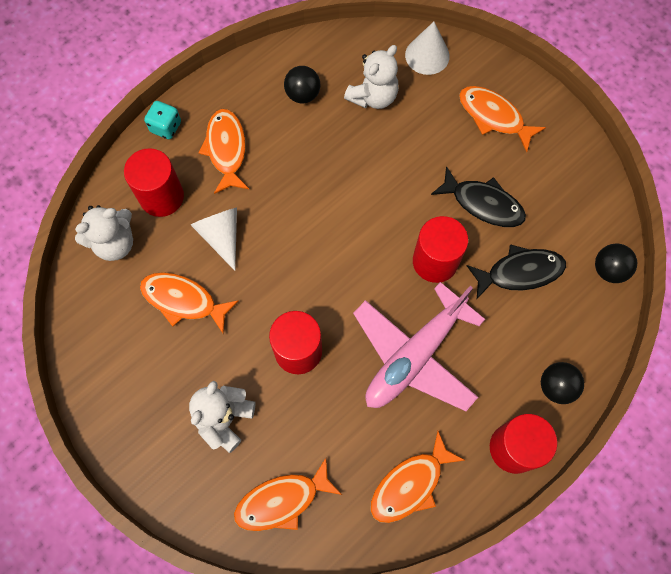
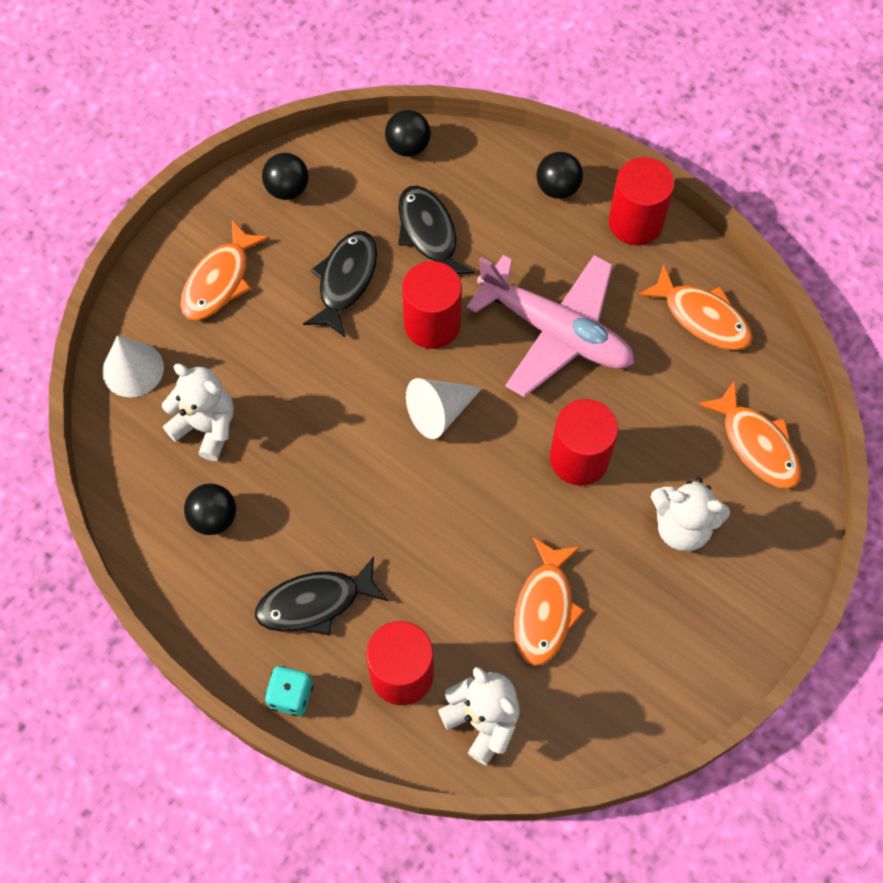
camera: 100 degrees left, 5 degrees down
(221, 236) = (446, 581): white cone -> white cone (440, 412)
(226, 149) = (315, 602): orange fish -> black fish
(573, 172) = (287, 189): none -> black ball

